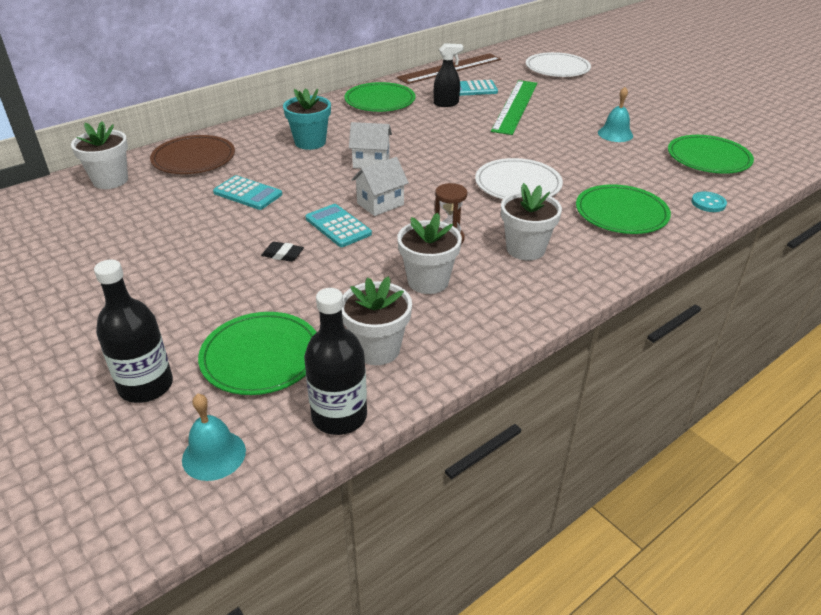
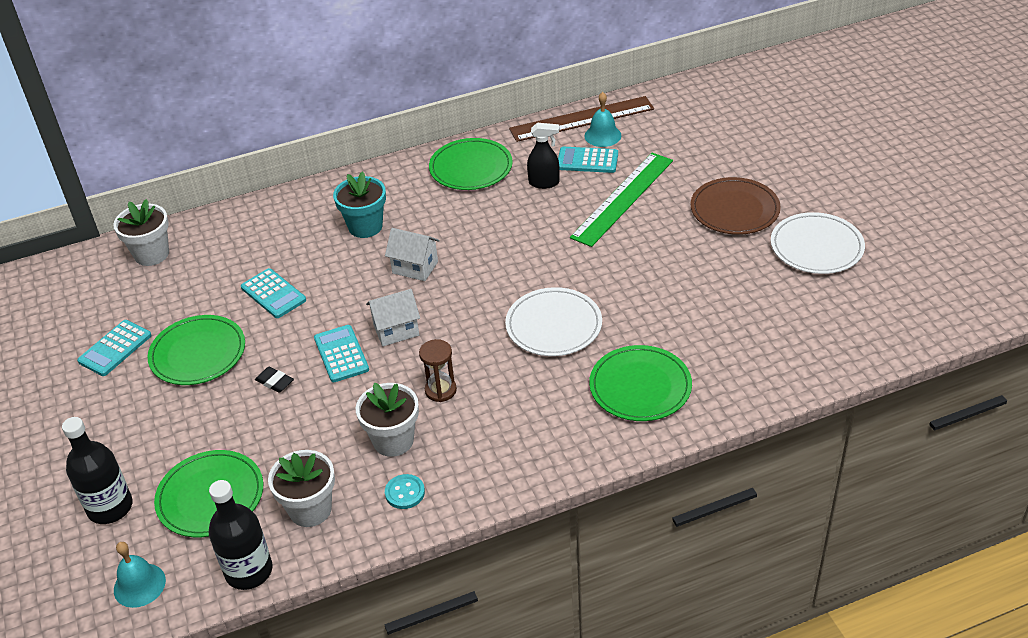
camera: 20 degrees right, 5 degrees up
(98, 252) = (115, 348): none -> turquoise calculator
(194, 158) = (239, 234): brown plate -> brown plate (734, 210)
(525, 249) = (509, 417): white flower pot -> none
(557, 68) = (716, 135): white plate -> white plate (816, 247)
(615, 134) = (713, 263): turquoise bell -> turquoise bell (602, 135)
(708, 158) = (799, 320): green plate -> green plate (198, 353)
(708, 203) = (748, 389): turquoise button -> turquoise button (405, 493)

